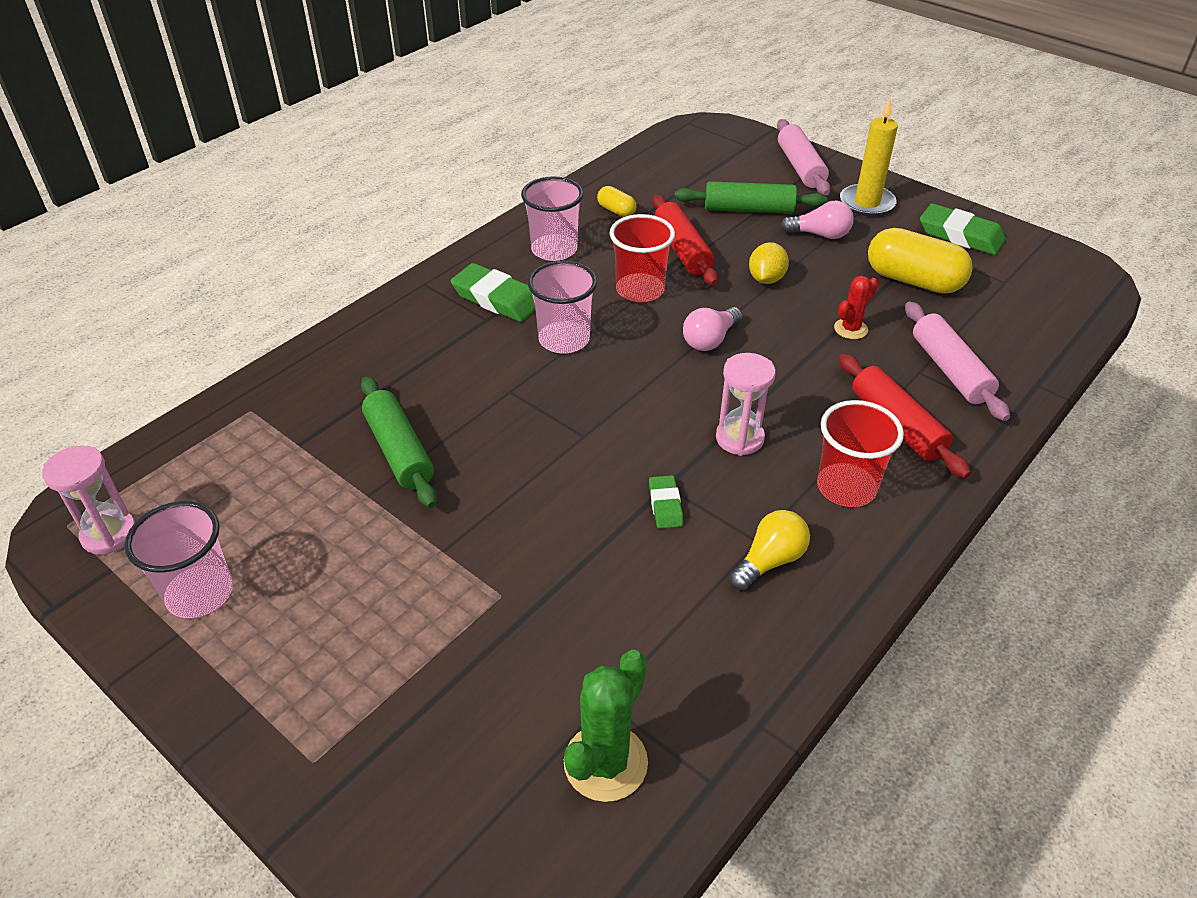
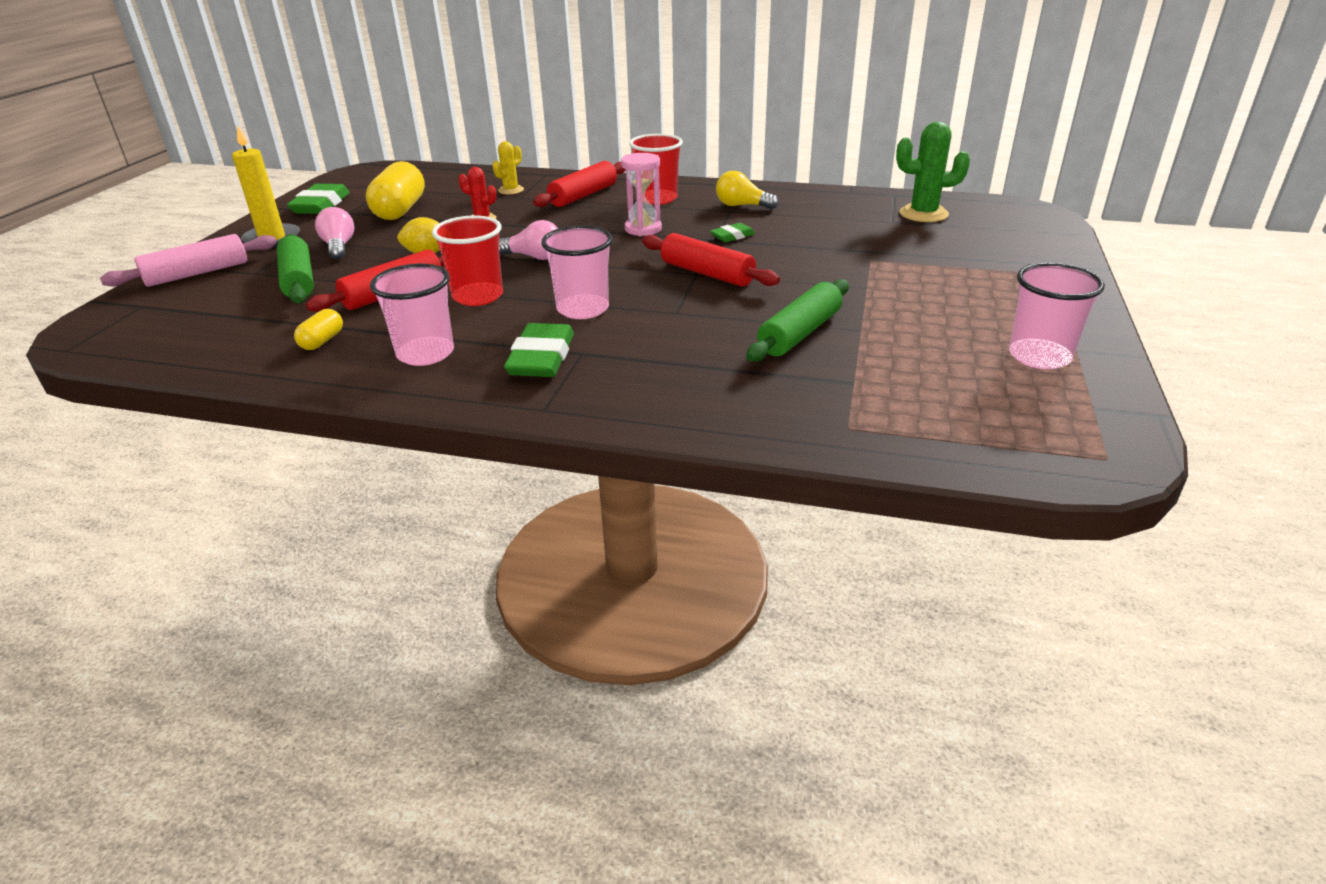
camera: 115 degrees left, 10 degrees down
(109, 534) = (1073, 427): pink hourglass -> none
(576, 443) = (707, 273): none -> red rolling pin
(950, 370) = (511, 190): pink rolling pin -> yellow cactus

